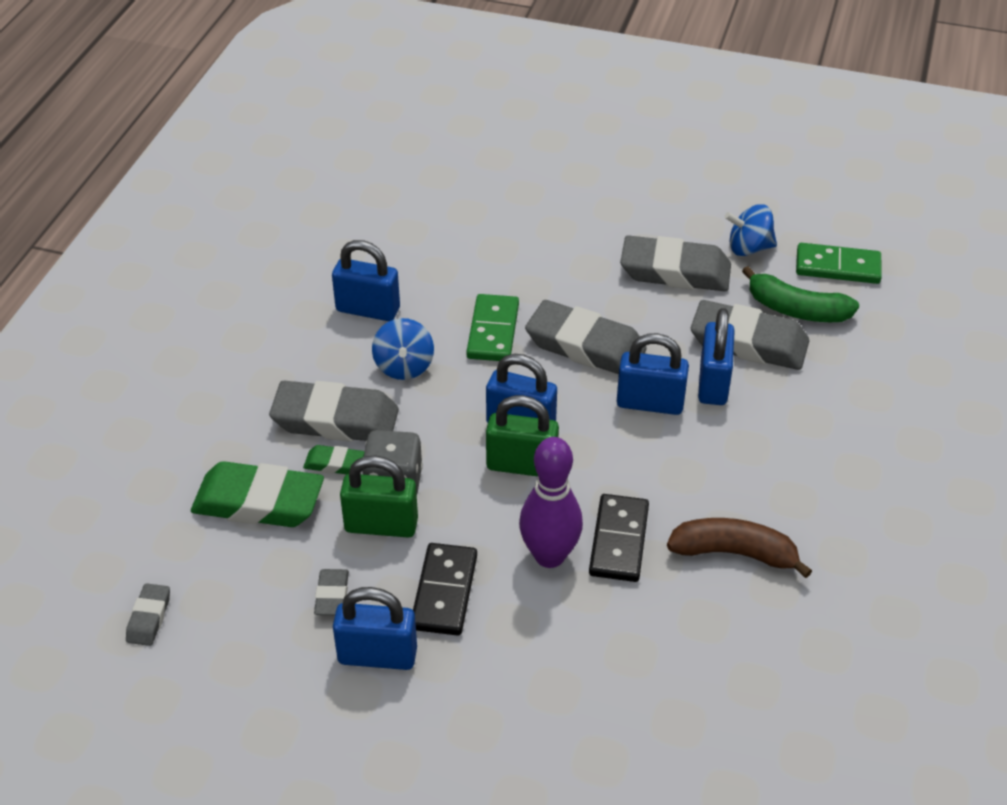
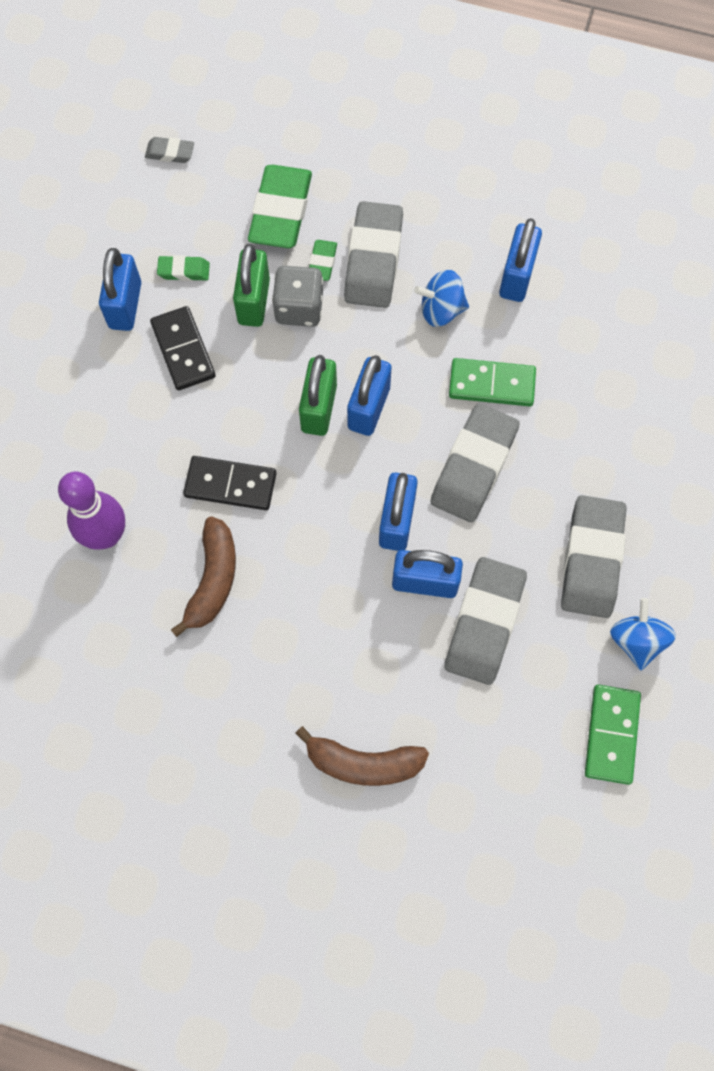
camera: 90 degrees right, 25 degrees up
(332, 595) = (184, 271): grey eraser -> green eraser
(444, 592) = (183, 350): black domino -> black domino turned 60 degrees clockwise
(549, 556) = (216, 429): purple bowling pin -> purple bowling pin (106, 535)
(796, 310) = (537, 678): green banana -> none
(905, 429) = (363, 763): none -> brown banana

